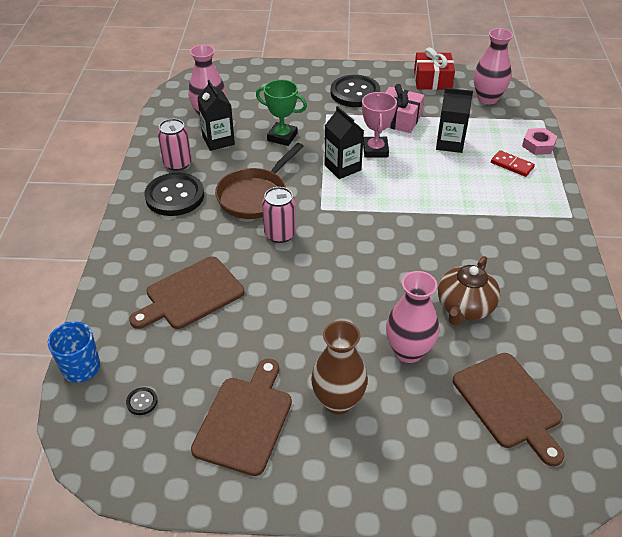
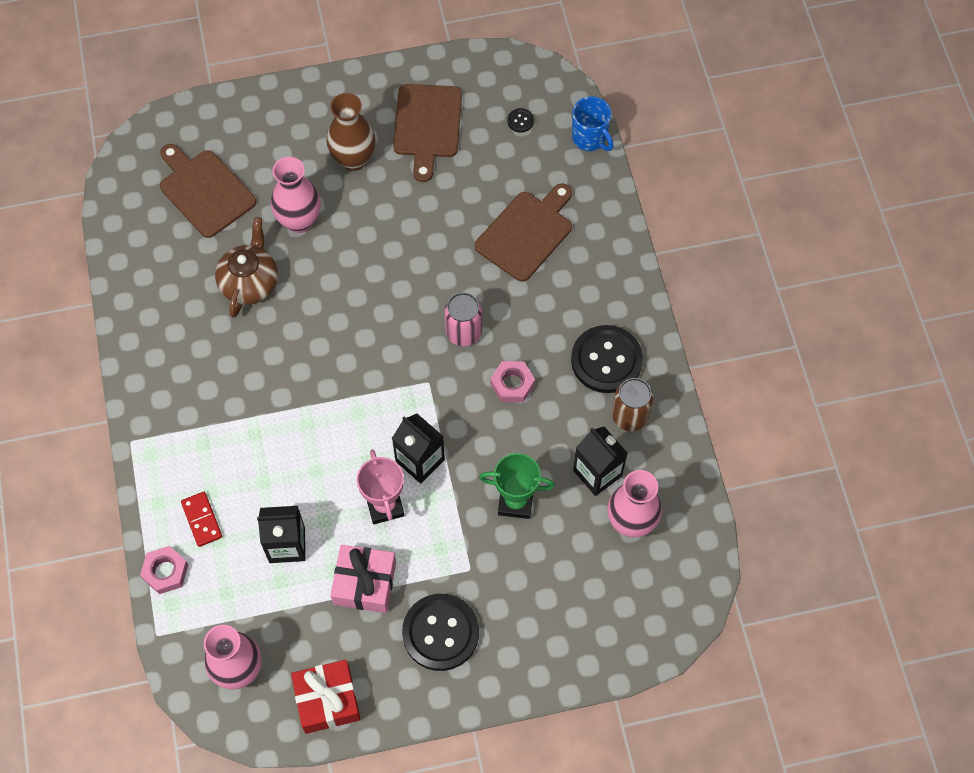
camera: 165 degrees right, 20 degrees up
(177, 163) = (629, 416): pink can -> brown can
(255, 196) = (512, 384): brown pan -> pink nut
(512, 165) = (202, 520): red domino -> red domino turned 45 degrees clockwise

